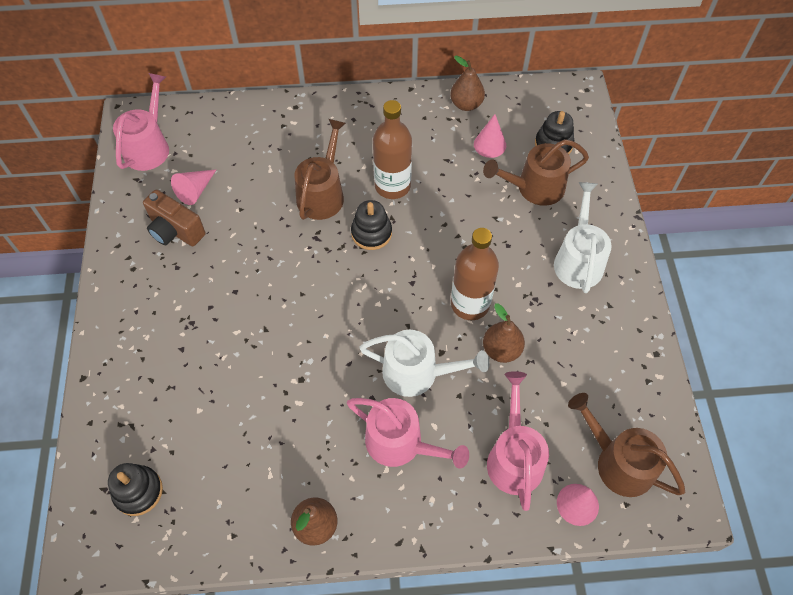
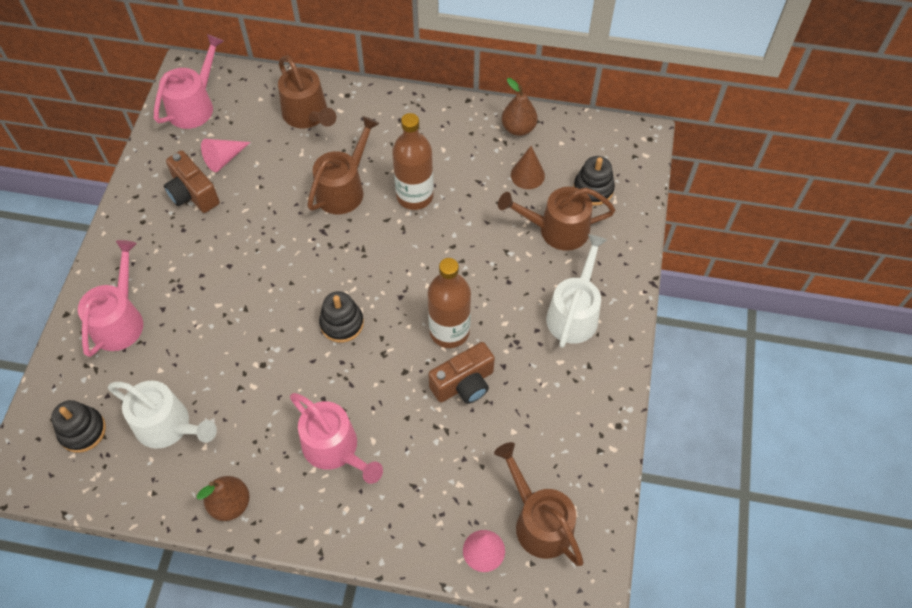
camera: 15 degrees right, 0 degrees up
(264, 133) = (308, 115): none -> brown watering can
(371, 233) = (378, 238): black stacking toy -> black stacking toy (342, 323)
(417, 373) = (374, 386): white watering can -> white watering can (168, 426)
(490, 144) = (527, 175): pink cone -> brown cone
(501, 350) = (464, 384): brown pear -> brown camera
(514, 457) = (438, 490): pink watering can -> pink watering can (120, 320)

